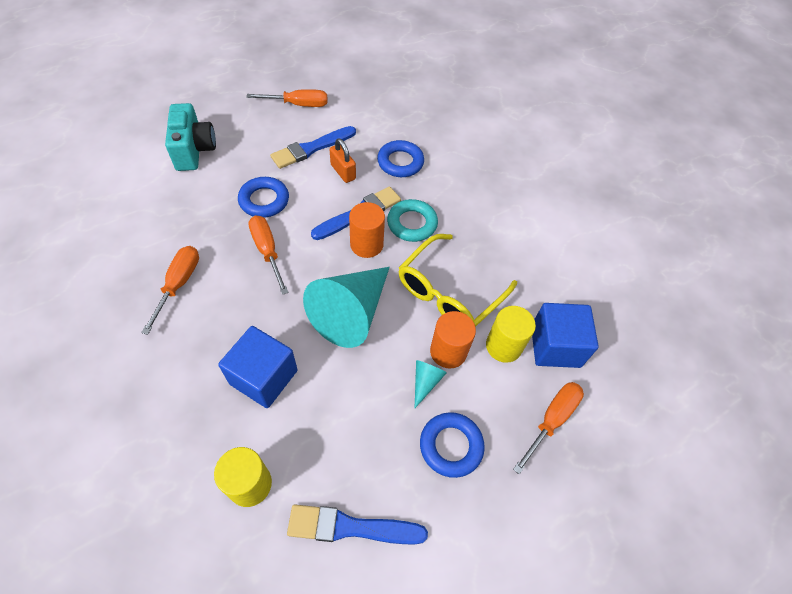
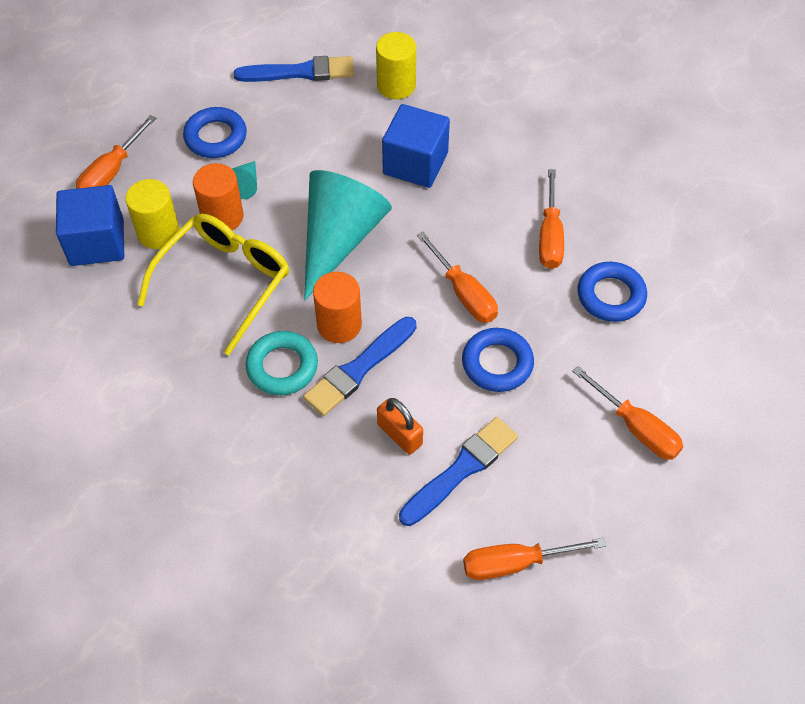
camera: 175 degrees right, 0 degrees up
(194, 150) = (637, 428): turquoise camera -> orange screwdriver
(400, 162) = (314, 471): blue ring -> blue ring (610, 296)

